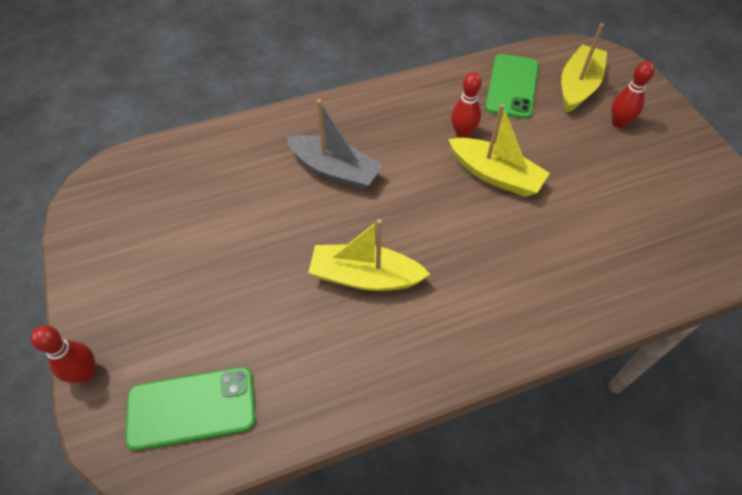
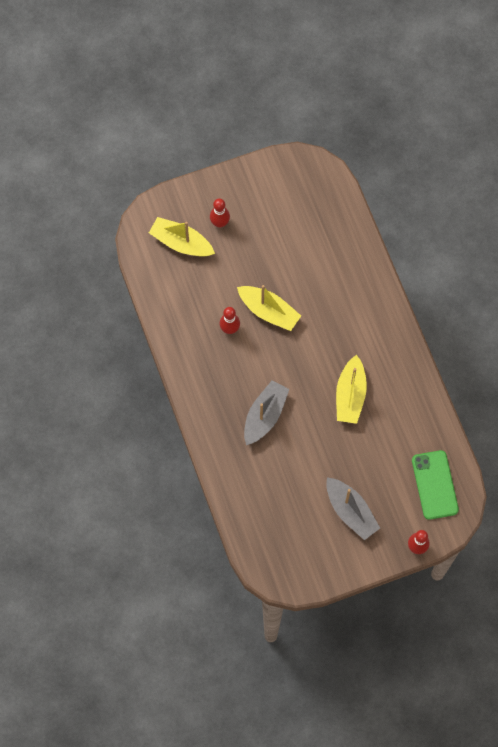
camera: 90 degrees left, 15 degrees up
(171, 274) = (350, 511): none -> grey boat
(495, 175) = (268, 311): yellow boat -> yellow boat turned 90 degrees clockwise
(512, 86) = (181, 289): green phone -> none

